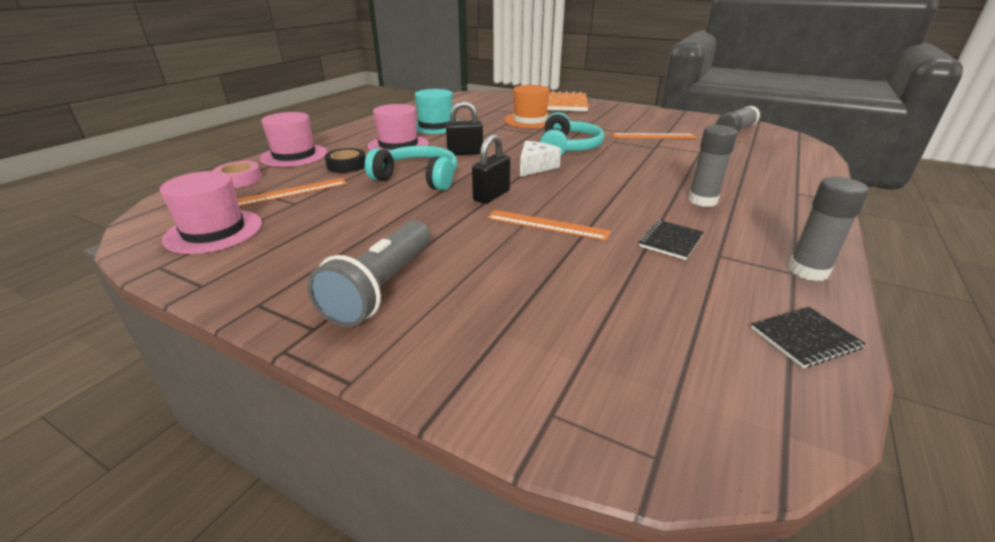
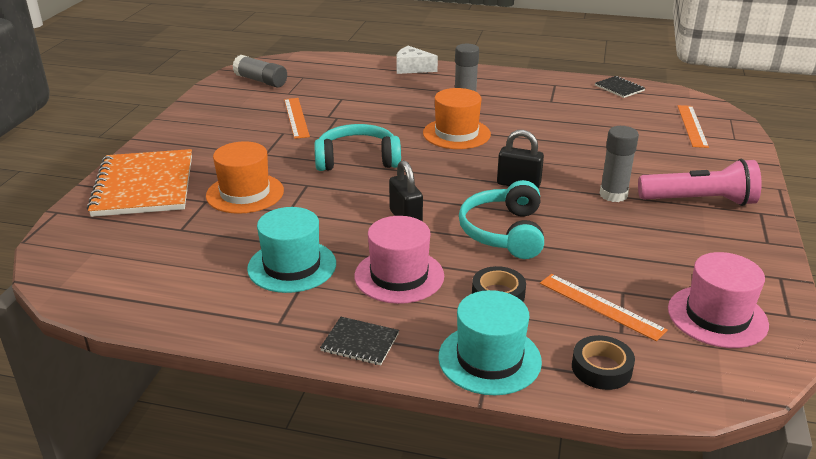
camera: 105 degrees left, 0 degrees up
(239, 180) = (601, 368): pink tape -> black tape
(294, 155) = (489, 359): pink hat -> turquoise hat
(381, 287) = (699, 201): grey flashlight -> pink flashlight
(535, 167) = (429, 171): white cheese -> white cheese (412, 68)
(547, 225) = (555, 155): orange ruler -> orange ruler (692, 126)
(613, 186) = (456, 134): none -> orange hat
(671, 241) = (544, 113): black notebook -> black notebook (360, 342)
(808, 271) = (549, 81): grey glue stick -> grey glue stick (613, 195)

